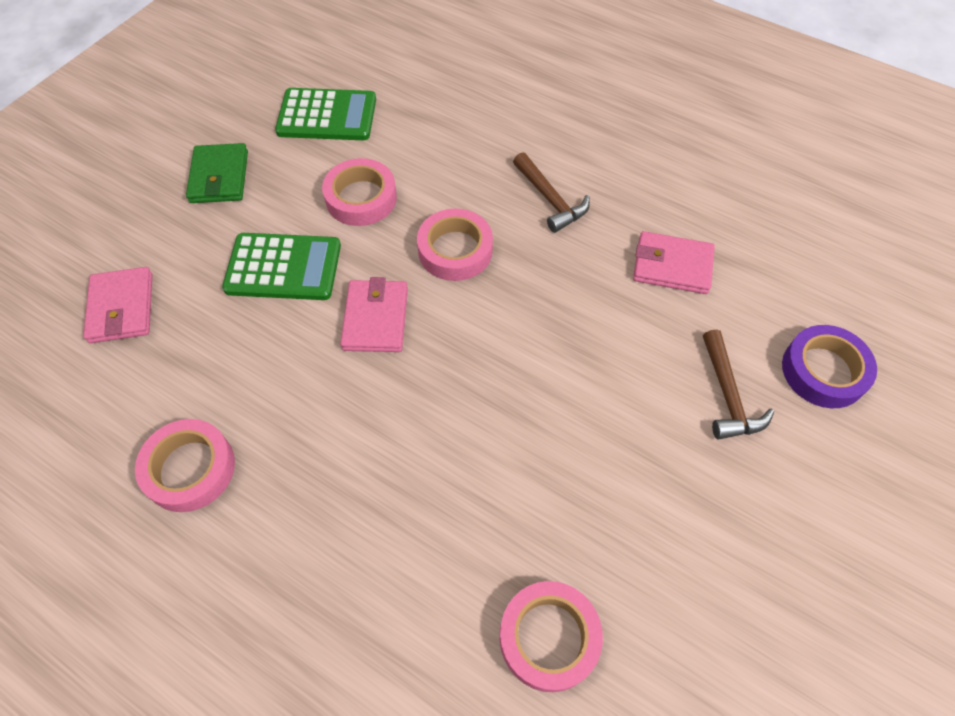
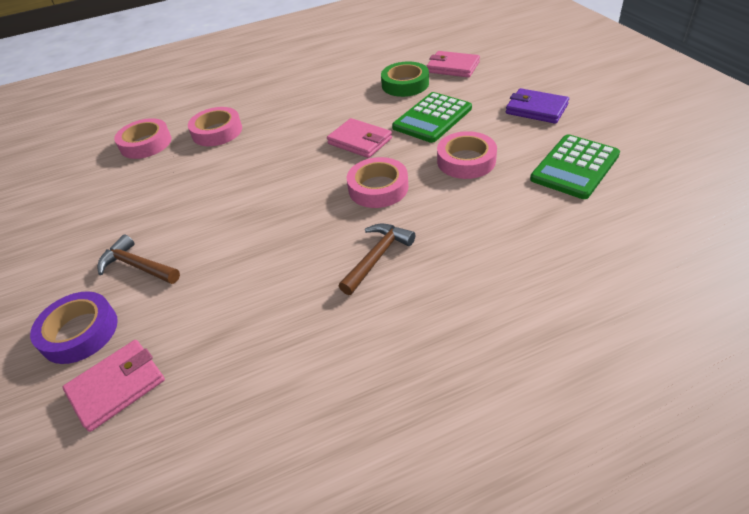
camera: 130 degrees right, 15 degrees down
(190, 469) = (338, 74): pink tape -> pink tape (217, 132)
(198, 344) = (405, 84): none -> green tape
(219, 177) = (536, 109): green wallet -> purple wallet
(550, 200) = (377, 257): brown hammer -> brown hammer turned 120 degrees clockwise
(672, 266) = (246, 297): pink wallet -> pink wallet (117, 386)

